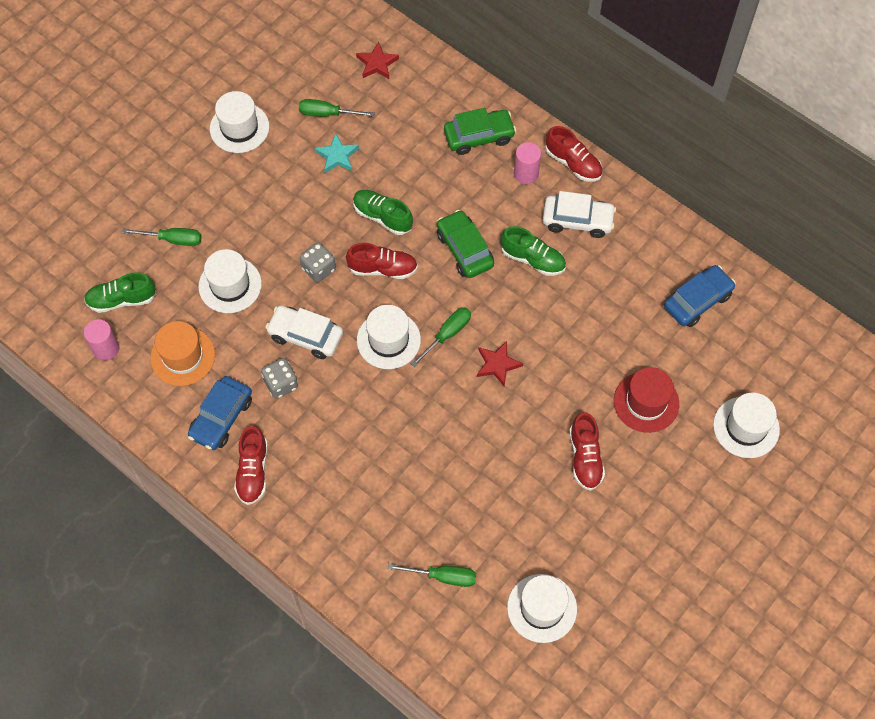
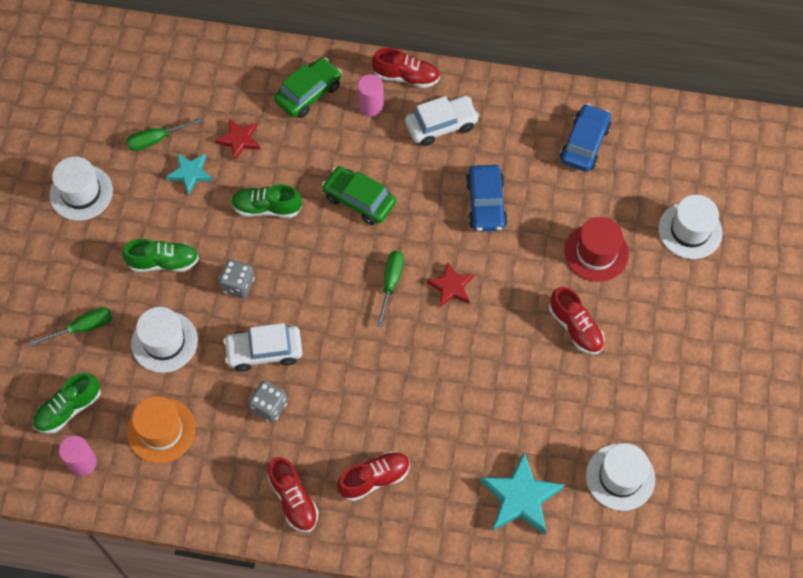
camera: 30 degrees left, 0 degrees up
(221, 418) = (233, 467): blue car -> blue car (486, 204)
(377, 63) = (174, 72): red star -> red star (239, 140)
(383, 268) = (296, 254): red shoe -> red shoe (374, 479)
(388, 340) = (342, 315): white hat -> none
(443, 576) = (520, 497): green screwdriver -> turquoise star
(533, 259) = (424, 178): green shoe -> green shoe (163, 262)

